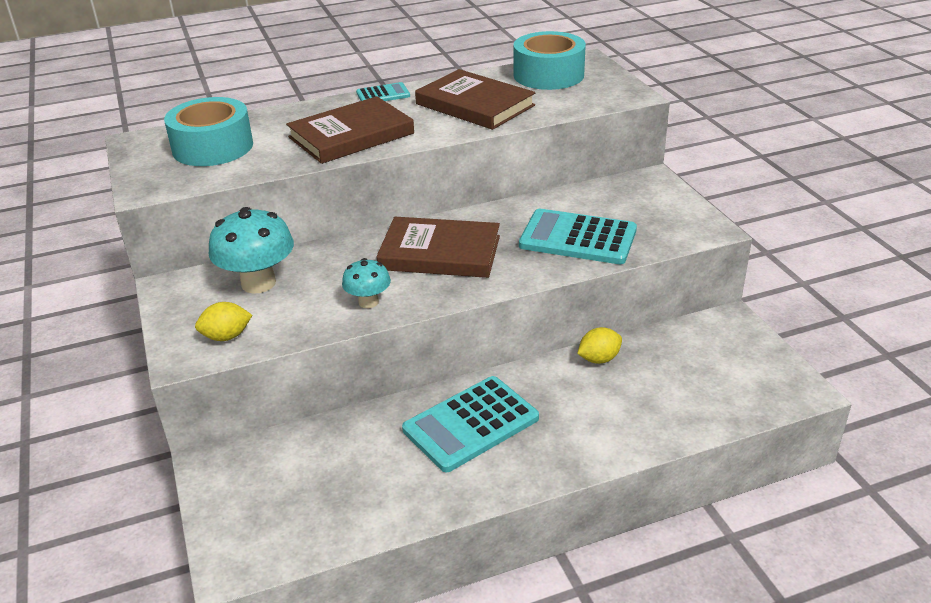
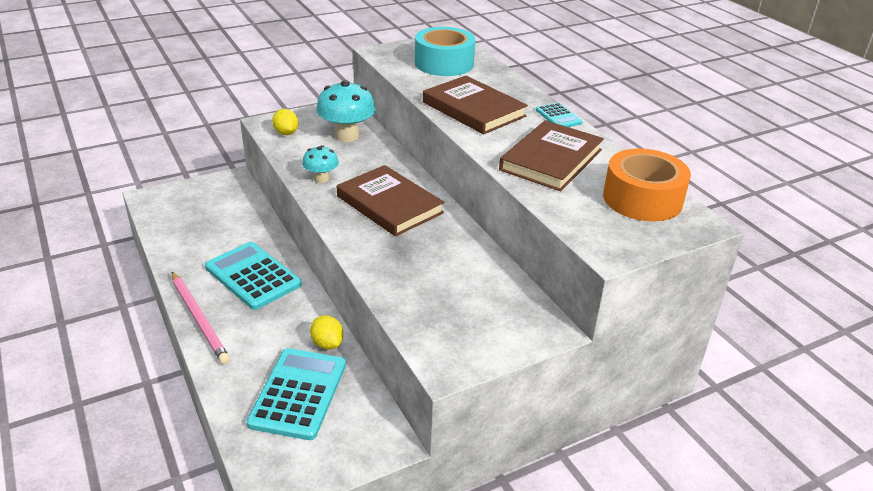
camera: 80 degrees right, 0 degrees up
(440, 253) = (389, 204): brown book -> brown book turned 45 degrees counterclockwise
(548, 75) = (642, 199): turquoise tape -> orange tape
(556, 467) = (199, 319): none -> pink pencil
(578, 238) = (418, 276): turquoise calculator -> turquoise calculator (298, 393)

